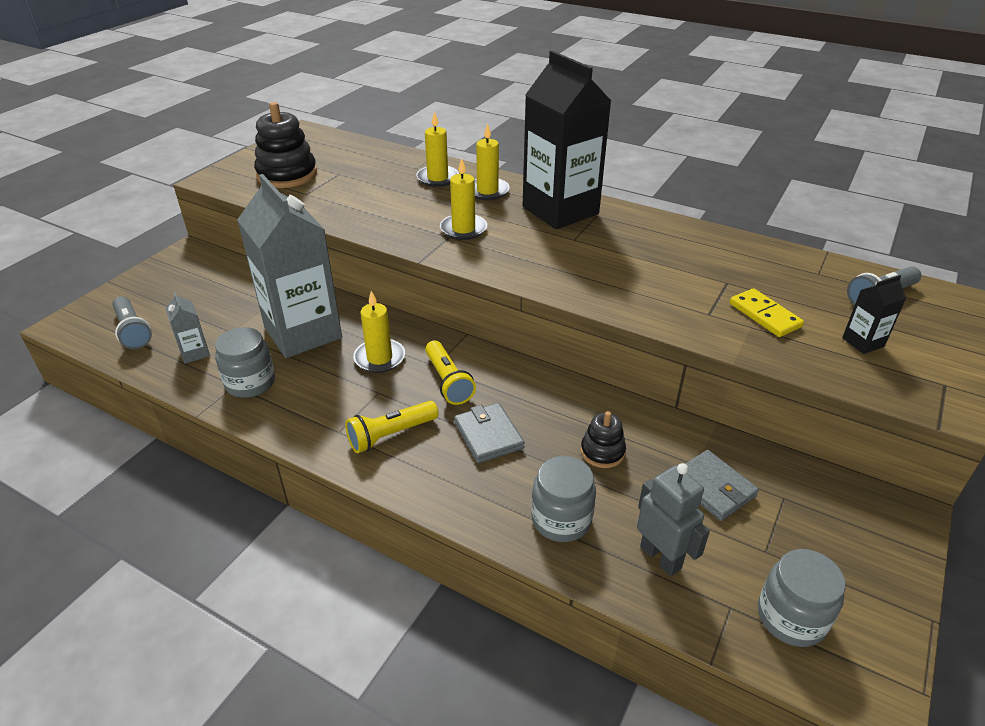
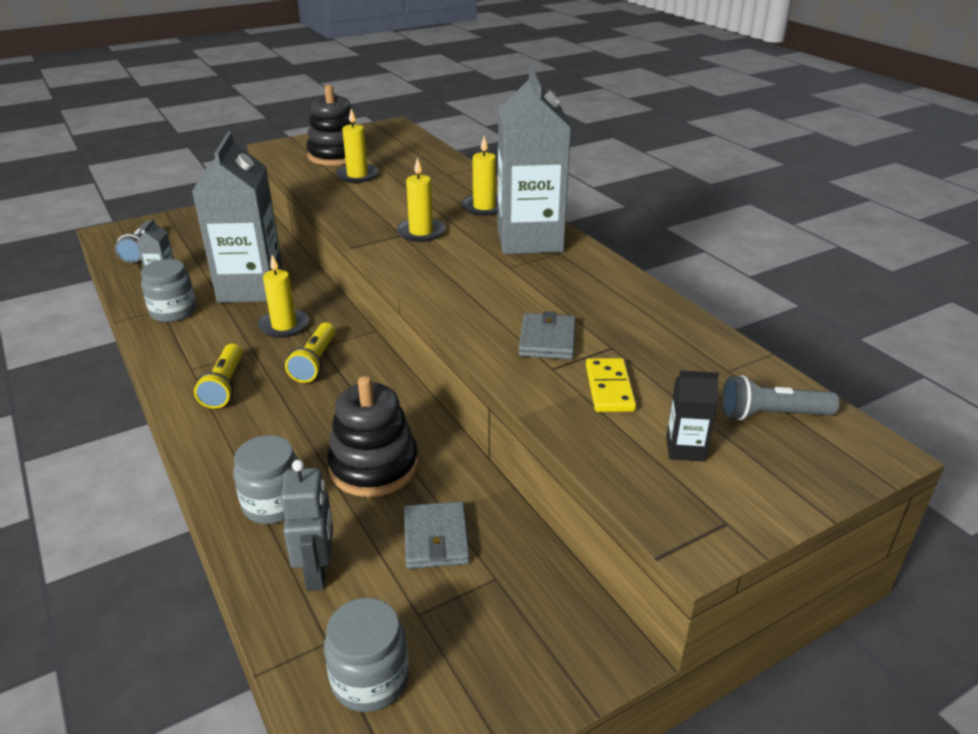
camera: 30 degrees right, 5 degrees down
(391, 435) = (224, 386): yellow flashlight -> yellow flashlight turned 90 degrees counterclockwise
(437, 178) = (454, 186): yellow candle -> yellow candle (357, 175)
(488, 435) = (296, 415): grey wallet -> grey wallet (547, 340)
(560, 210) = (529, 240): black carton -> grey carton
(602, 452) = (374, 466): black stacking toy -> black stacking toy, size x1.88

